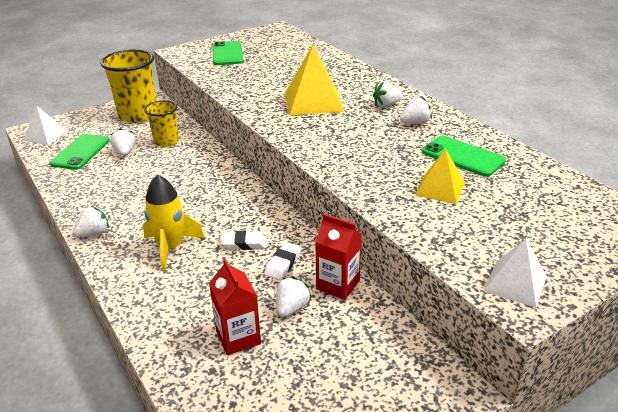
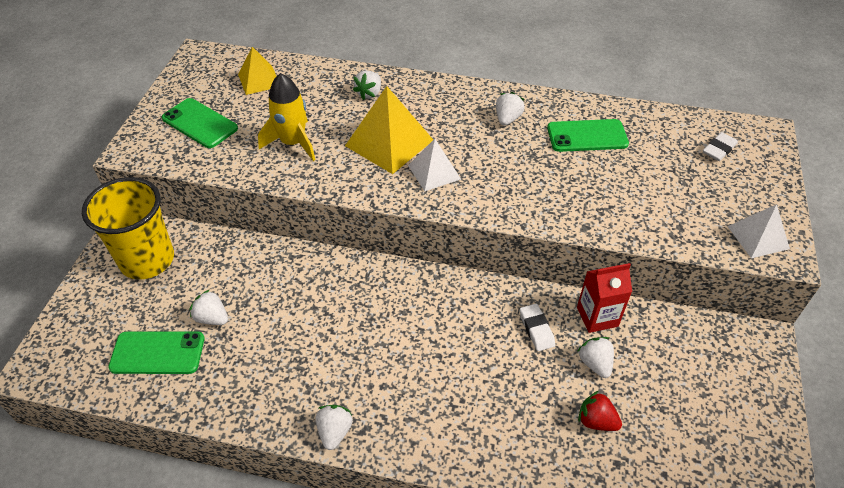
camera: 45 degrees left, 15 degrees up
(45, 136) = (71, 363): white pyramid -> white pyramid (434, 172)
(81, 152) = (157, 353): green phone -> green phone turned 60 degrees counterclockwise
(166, 141) = (237, 274): yellow cup -> none
(171, 248) = (428, 387): yellow rocket -> yellow rocket (293, 143)
(238, 337) = (596, 421): red carton -> red strawberry
(244, 244) = (481, 334): white eraser -> white eraser (719, 149)
(386, 105) = (457, 110): white strawberry -> white strawberry (369, 93)
(440, 188) = (614, 181): yellow pyramid -> yellow pyramid (259, 80)

